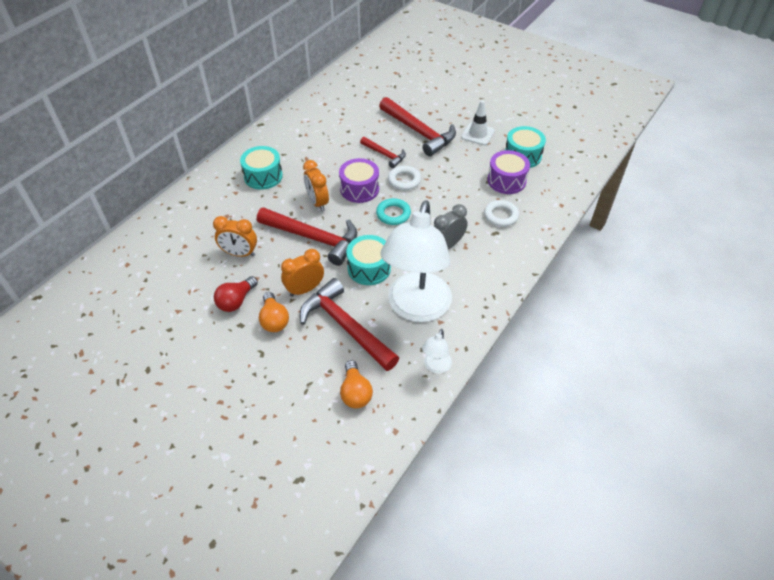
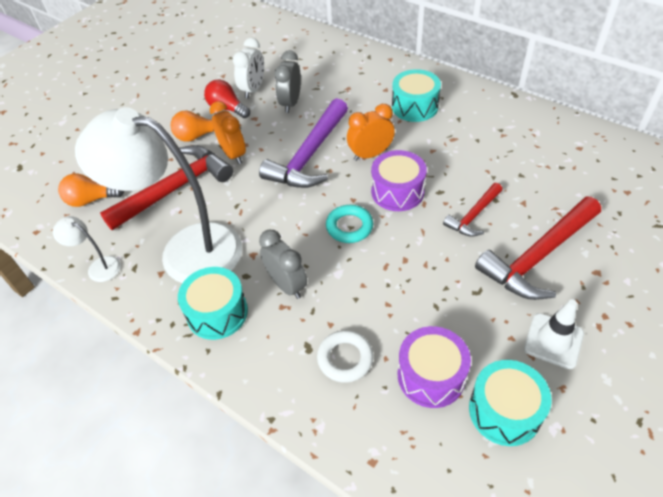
camera: 95 degrees right, 0 degrees up
(210, 283) = (253, 89): none -> white clock
(239, 253) = (291, 103): orange clock -> grey clock
(313, 238) = (309, 155): red hammer -> purple hammer
(369, 268) = (256, 205): turquoise drum -> turquoise drum (217, 312)
(404, 180) = (419, 238): white ring -> none

